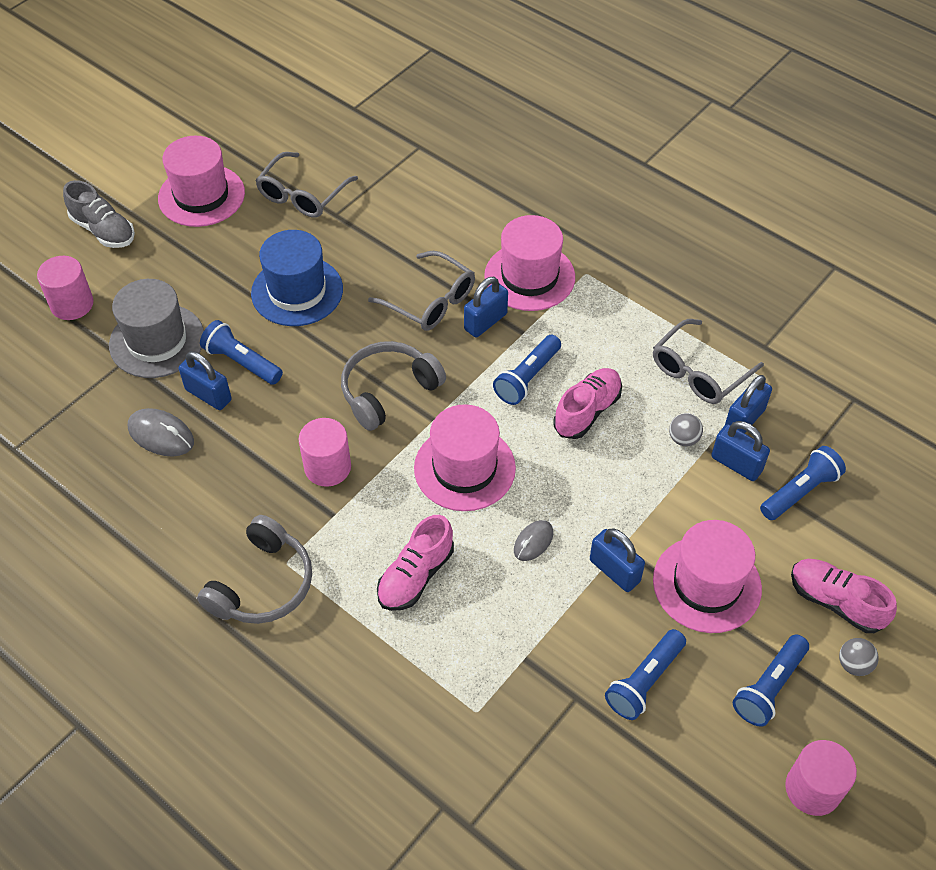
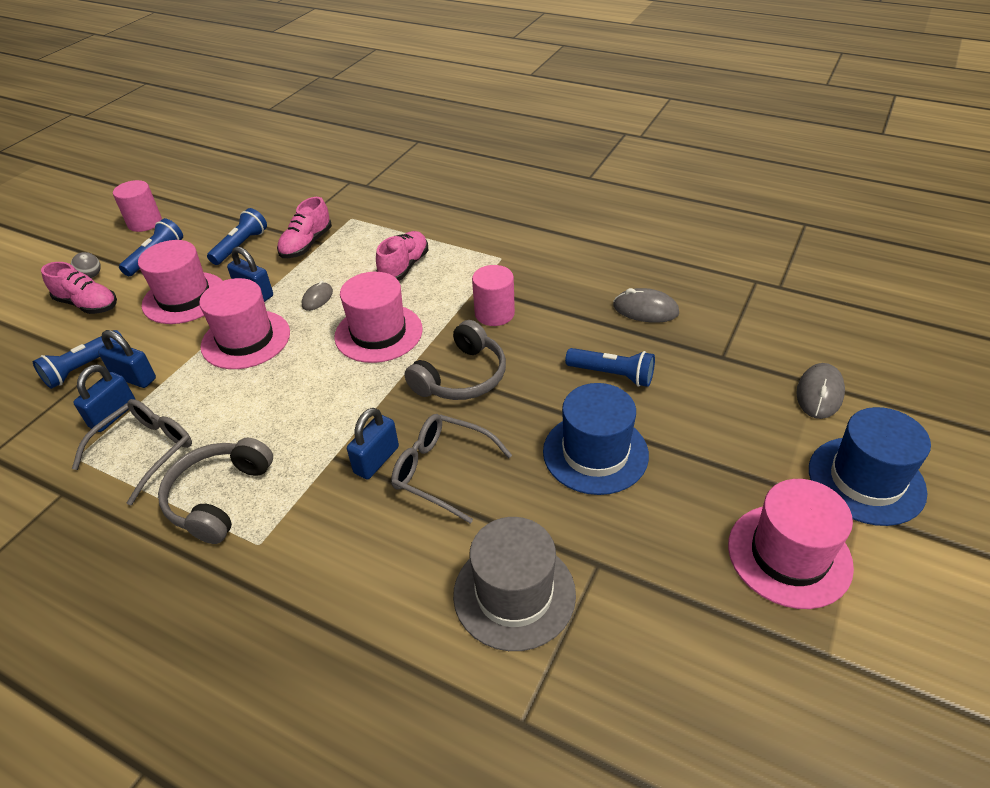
camera: 170 degrees right, 10 degrees down
(72, 304) = (819, 394): pink cylinder -> grey mouse
(103, 230) = (866, 480): grey shoe -> blue hat
(157, 341) = (706, 377): grey hat -> grey hat (514, 594)
(208, 395) = (625, 344): blue padlock -> none
(262, 584) = (512, 245): grey headphones -> grey headphones (219, 497)
(302, 195) = (657, 586): grey glasses -> none
(527, 378) = (327, 413): blue flashlight -> none
(529, 276) = (329, 525): pink hat -> pink hat (246, 339)
(587, 411) = (268, 394): pink shoe -> pink shoe (306, 244)
(683, 439) = (178, 388): grey ball -> none

